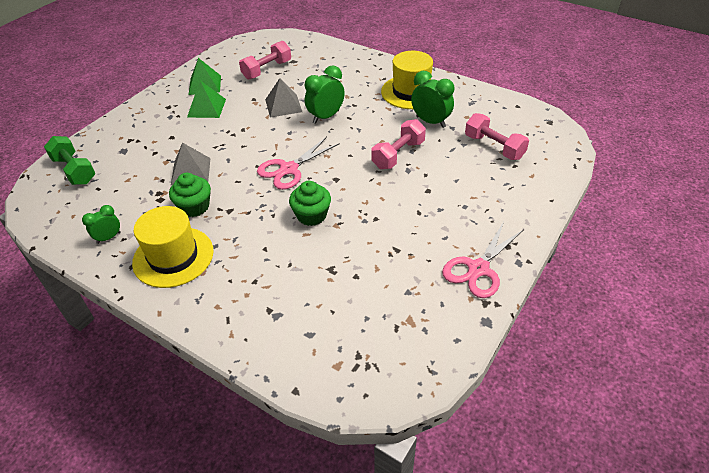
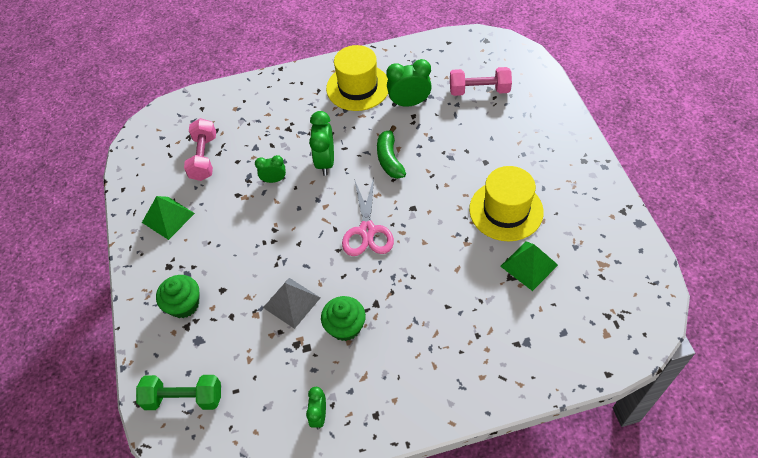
camera: 45 degrees left, 10 degrees up
(173, 257) = (394, 377): yellow hat -> yellow hat (506, 210)
(206, 108) = (208, 237): green pyramid -> green pyramid (529, 265)
(283, 105) = (274, 180): grey pyramid -> green clock
(311, 215) = (440, 251): green cupcake -> green cupcake (184, 304)
(366, 142) = (389, 159): none -> green banana
(398, 154) = (426, 150): pink dumbbell -> none
(478, 269) = (590, 192): pink scissors -> none

